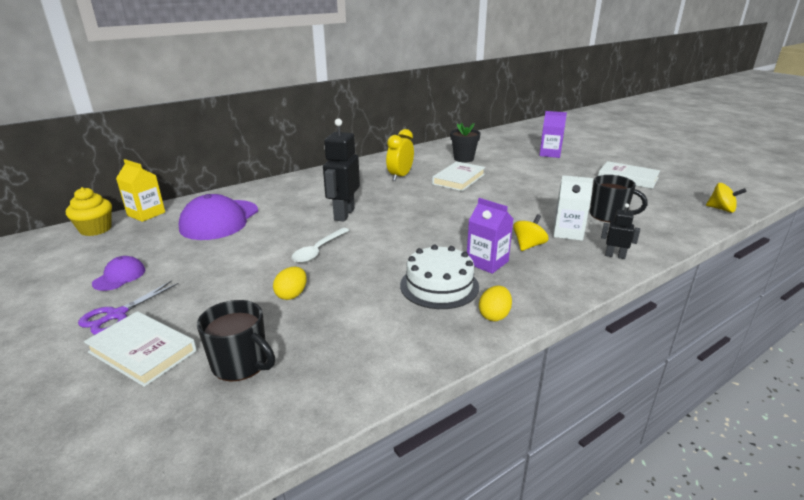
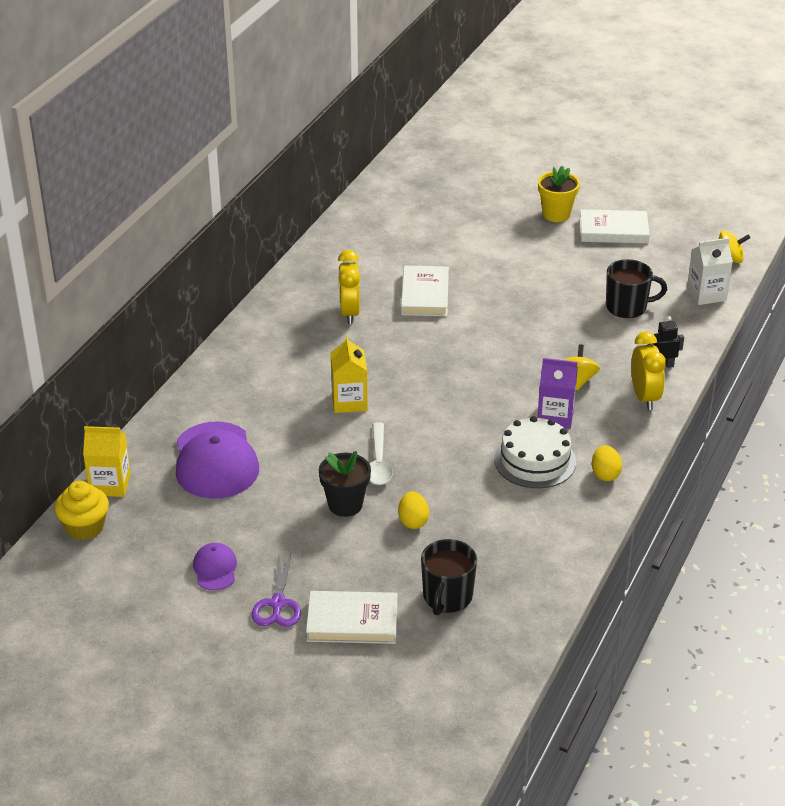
camera: 30 degrees left, 10 degrees up
(241, 364) = (447, 597): black mug -> black mug turned 105 degrees clockwise
(344, 214) = (349, 401): black robot -> yellow carton
(463, 159) = (397, 250): black flower pot -> black flower pot (345, 505)
(550, 154) = (496, 205): purple carton -> none
(568, 232) = (603, 347): white carton -> white carton (706, 294)
(581, 271) = (644, 397): none -> yellow clock
(589, 164) = (556, 214): none -> yellow flower pot

